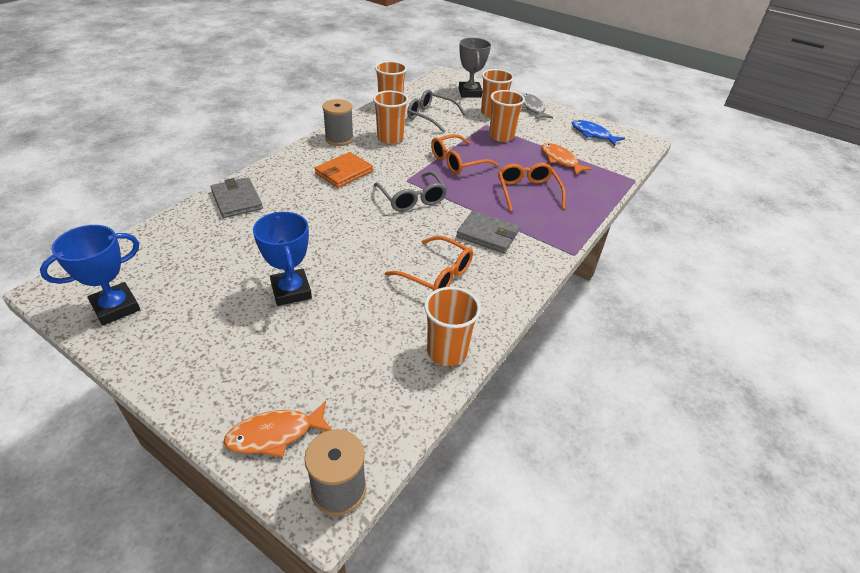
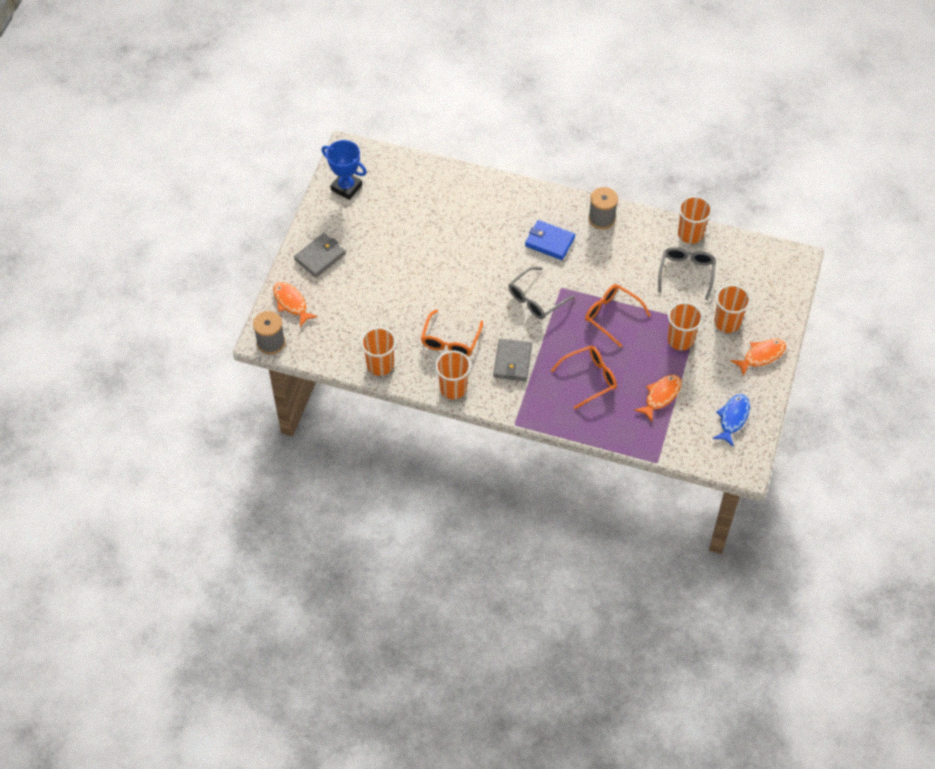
camera: 75 degrees right, 15 degrees up
(237, 200) = (477, 192): grey wallet -> grey wallet (320, 257)
(291, 291) = (397, 265): blue trophy -> none
(344, 172) = (549, 242): orange wallet -> blue wallet
(390, 138) = (625, 254): orange cup -> orange cup (453, 388)
(469, 93) = (763, 292): grey trophy -> none
(532, 108) = (761, 356): grey fish -> orange fish

